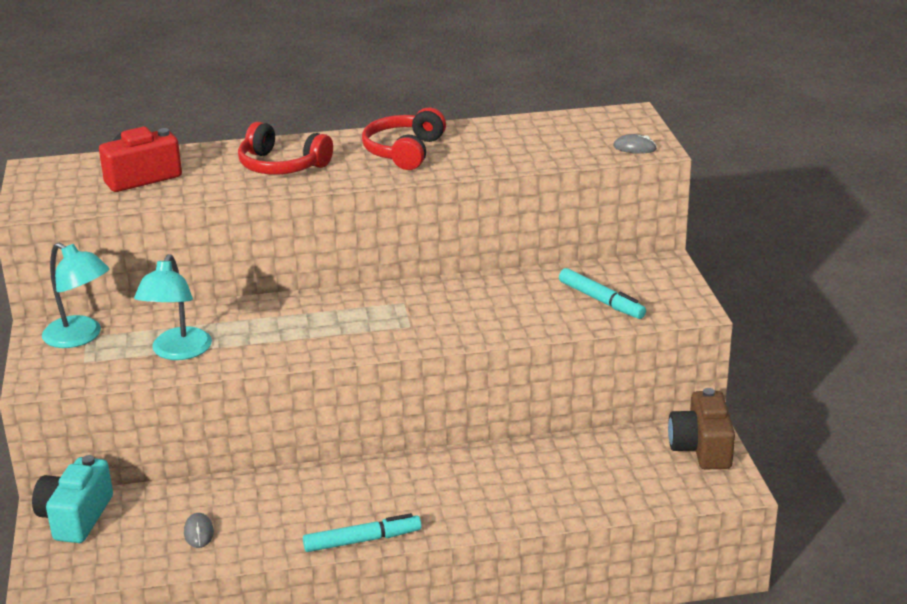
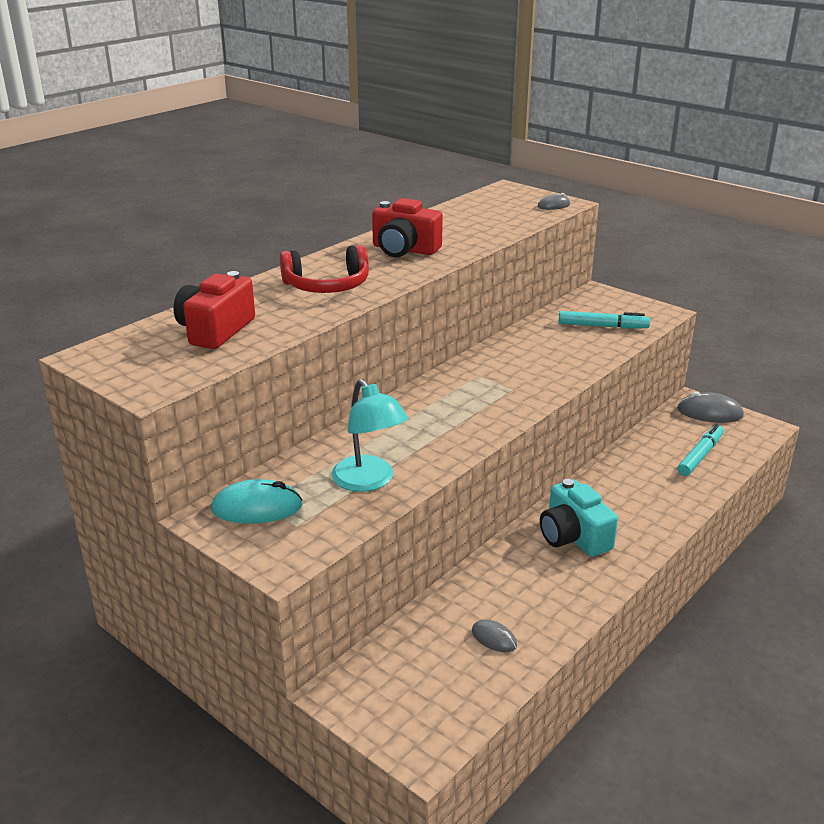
camera: 40 degrees left, 0 degrees up
(75, 517) = (370, 685): turquoise camera -> turquoise camera (573, 536)
(80, 337) = (257, 507): turquoise lamp -> turquoise mouse
(362, 540) = (618, 576): turquoise marker -> turquoise marker (700, 455)
(404, 151) = (404, 249): red headphones -> red camera
(701, 448) = (709, 412): brown camera -> grey mouse

